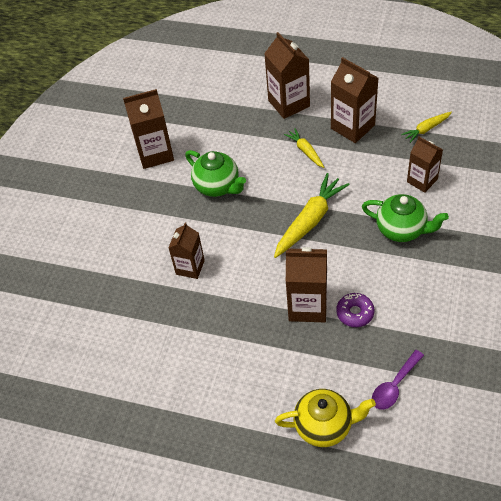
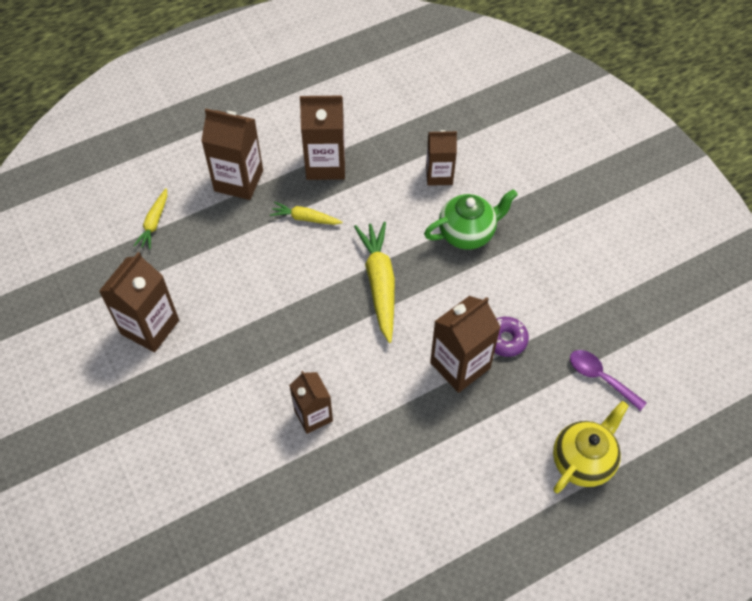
camera: 50 degrees left, 5 degrees up
(217, 186) = (254, 314): green teapot -> none
(394, 386) = (600, 377): purple spoon -> purple spoon turned 135 degrees clockwise
(426, 129) = (394, 123): yellow carrot -> yellow carrot (154, 223)

